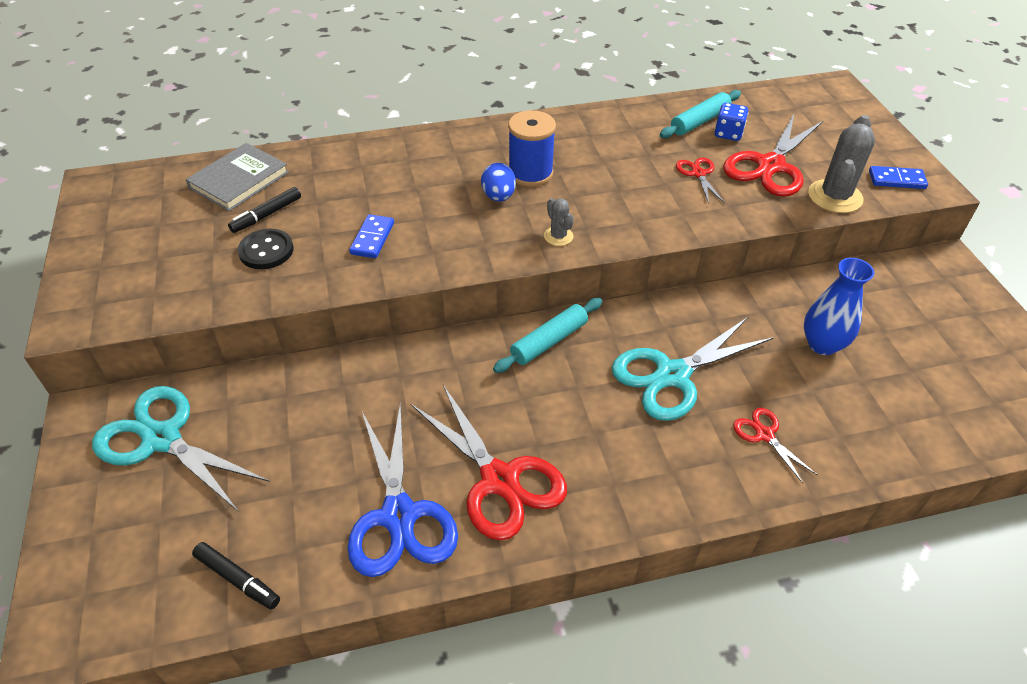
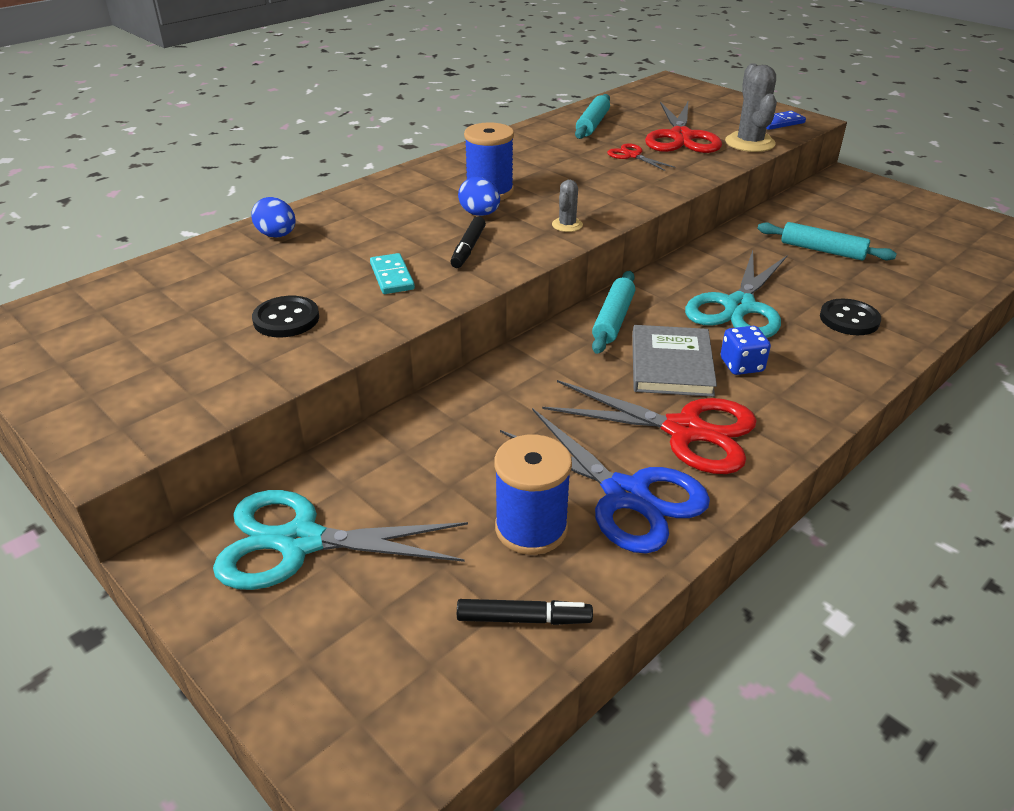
camera: 30 degrees left, 10 degrees down
(239, 180) = (185, 275): grey book -> grey book (671, 365)
(267, 215) = (252, 292): black marker -> black marker (468, 248)
(308, 508) = (531, 528): none -> blue spool
(330, 163) = (277, 235): none -> blue egg
(372, 238) = (392, 276): blue domino -> turquoise domino
(558, 236) = (567, 225): grey cactus -> grey cactus turned 75 degrees clockwise
(728, 133) = (624, 126): blue dice -> blue dice (741, 365)
(764, 435) = (849, 319): red scissors -> black button
(822, 344) = (822, 250): blue vase -> turquoise rolling pin

